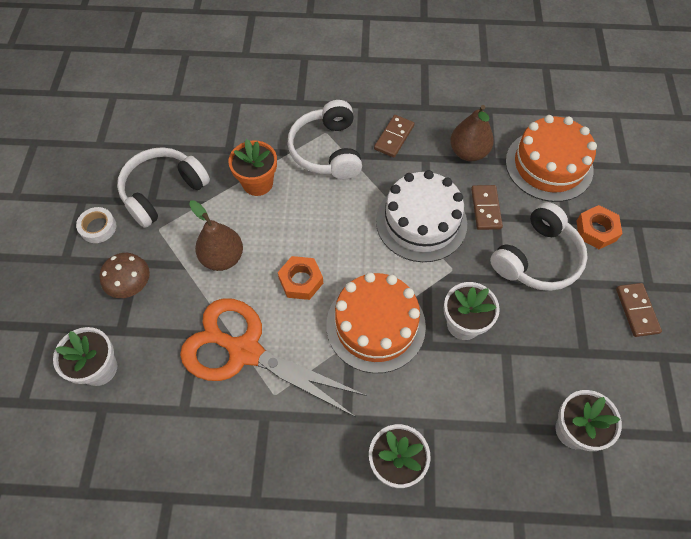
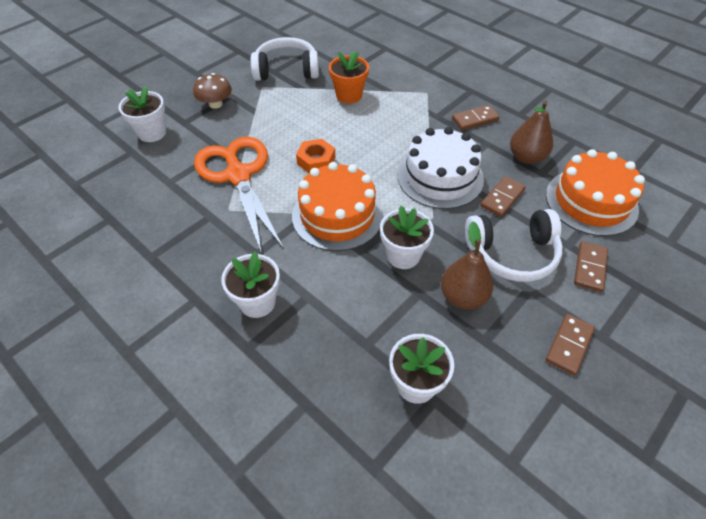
camera: 40 degrees right, 10 degrees down
(98, 227) = (231, 68): white tape -> none
(222, 258) = (282, 121): brown pear -> brown pear (463, 297)
(327, 150) = (416, 102): white headphones -> none
(596, 230) = (589, 267): orange nut -> brown domino

